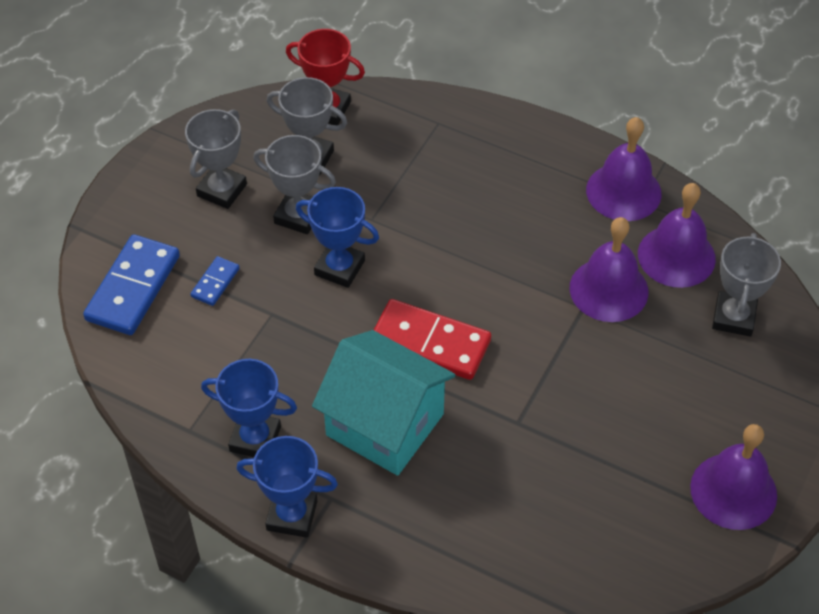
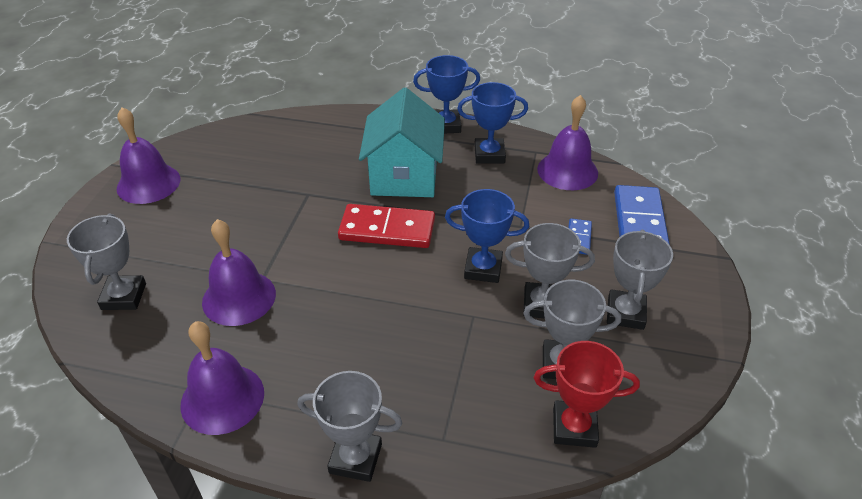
camera: 165 degrees right, 10 degrees down
(385, 424) = (404, 176): turquoise house -> turquoise house turned 75 degrees clockwise
(513, 123) = (355, 458): none -> grey trophy
(676, 256) = (171, 341): purple bell -> purple bell (567, 171)

